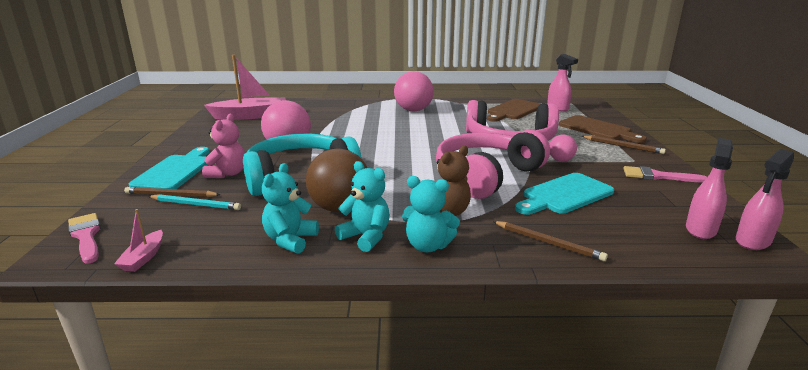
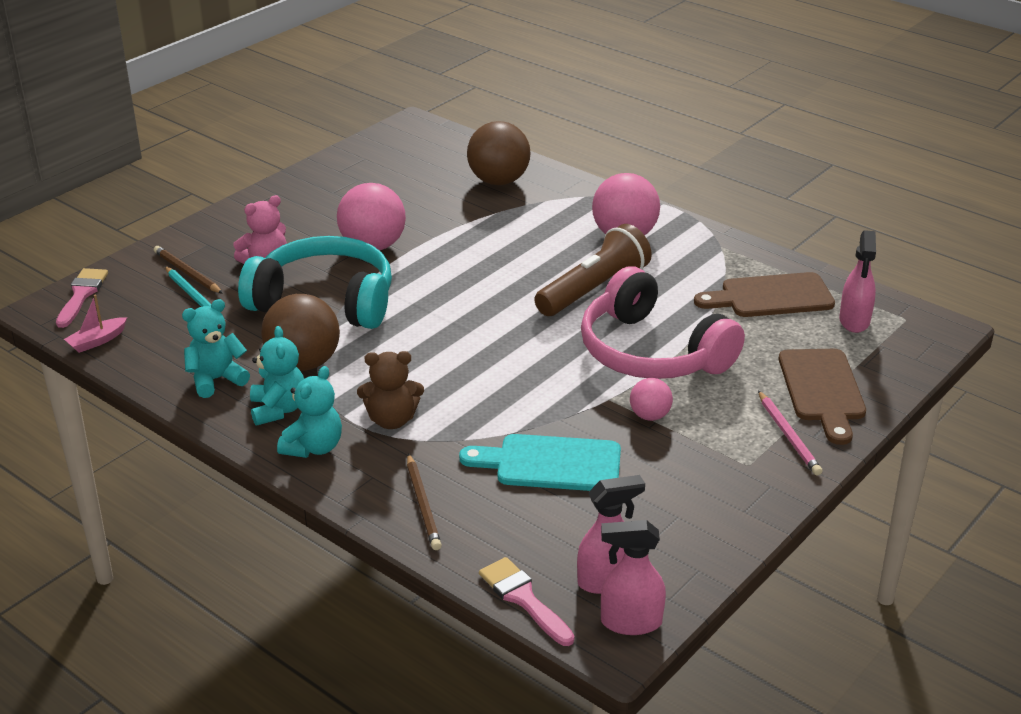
camera: 40 degrees right, 10 degrees up
(175, 171) = (224, 238): turquoise cutting board -> none
(251, 116) = (405, 165): pink boat -> none
(315, 109) = (498, 181): none -> brown ball
(428, 246) = (313, 447): turquoise teddy bear -> turquoise teddy bear turned 120 degrees counterclockwise
(438, 129) = (593, 290): none -> brown flashlight
(486, 175) = (516, 394): pink headphones -> none
(623, 146) = (788, 435): brown pencil -> pink pencil
(658, 176) = (723, 500): pink brush -> pink brush (523, 598)

